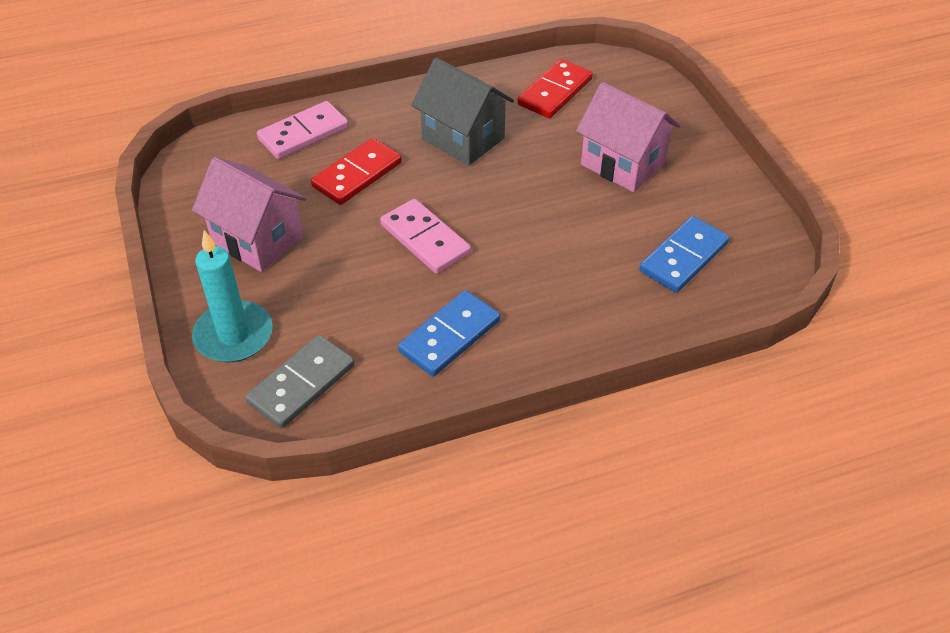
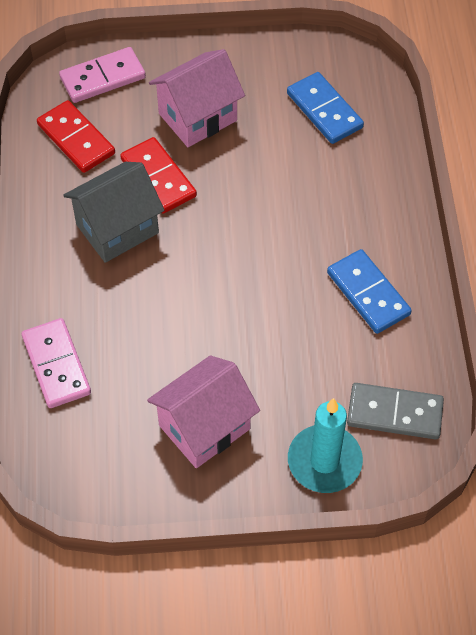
camera: 75 degrees left, 10 degrees up
(301, 384) = (394, 413): grey domino -> grey domino turned 45 degrees counterclockwise
(357, 174) = (138, 327): red domino -> red domino (158, 178)
(425, 239) = (246, 288): pink domino -> pink domino (102, 77)

